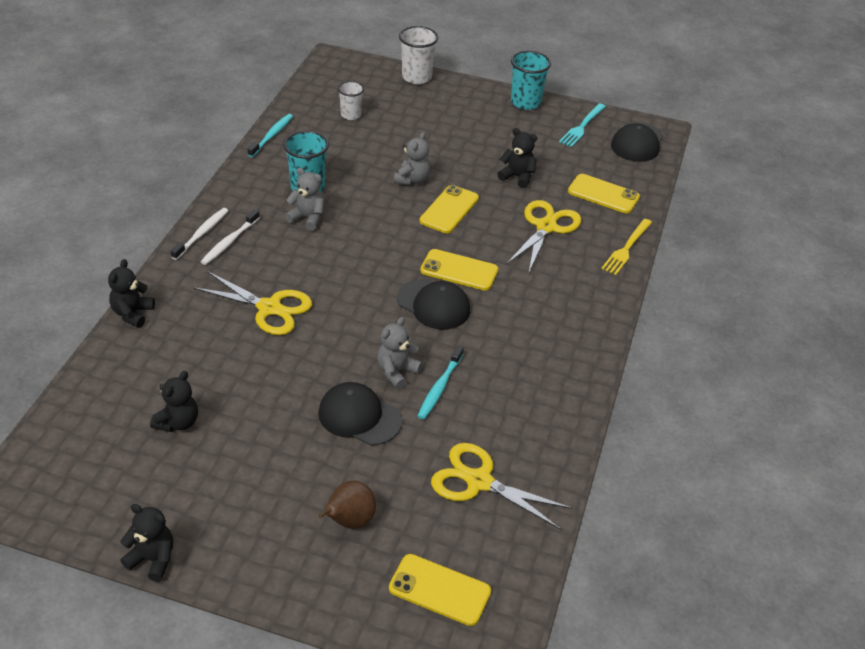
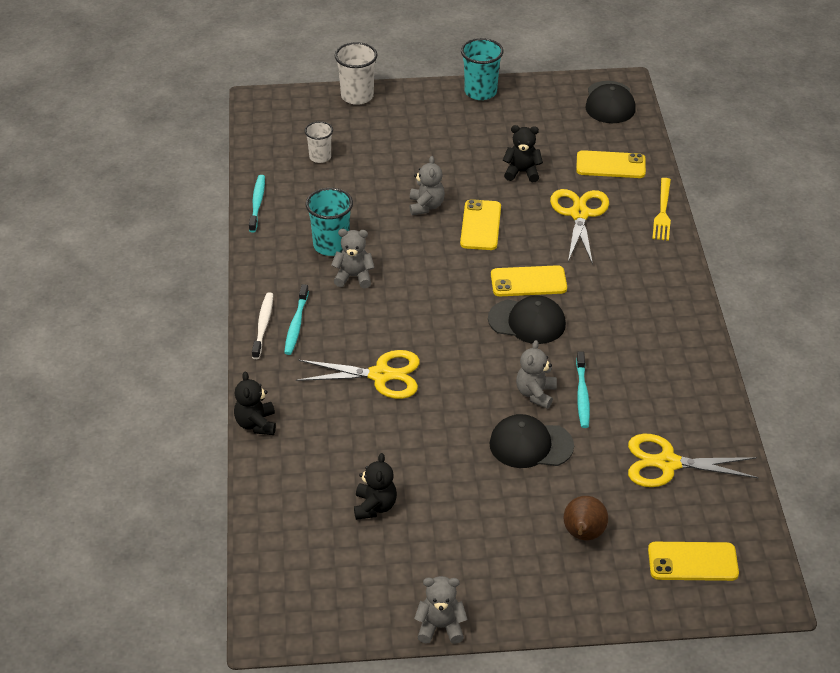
camera: 20 degrees left, 0 degrees up
(152, 559) = (440, 627): black teddy bear -> grey teddy bear
(230, 242) = (296, 324): white toothbrush -> turquoise toothbrush
(582, 127) = (549, 102): turquoise fork -> none

